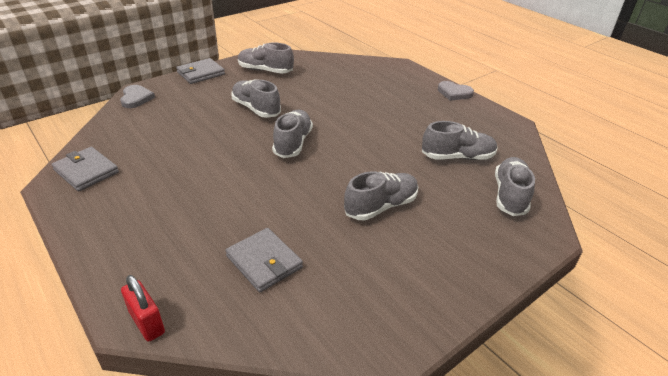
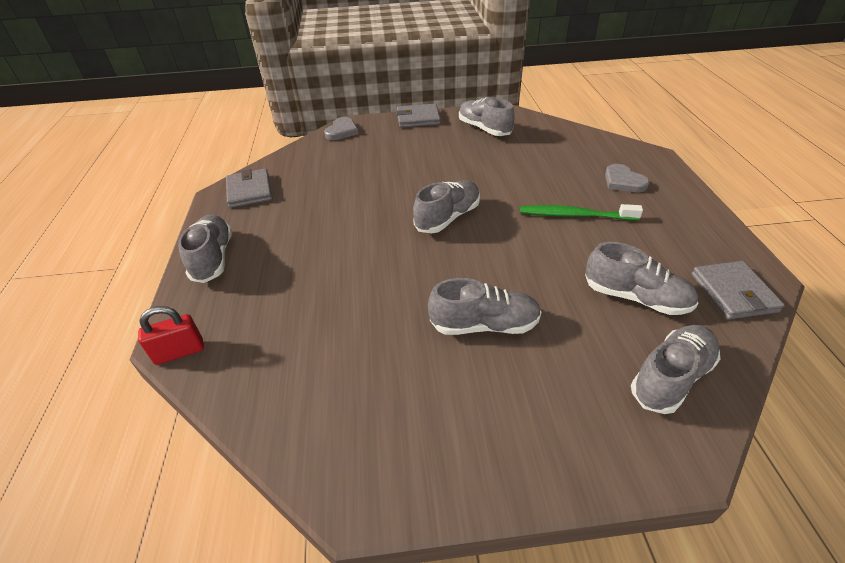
camera: 35 degrees right, 5 degrees up
(147, 322) = (179, 352): red padlock -> red padlock turned 75 degrees clockwise
(256, 109) = (441, 169): grey shoe -> grey shoe (213, 258)
(264, 262) = (316, 337): grey wallet -> grey wallet (733, 293)
(382, 117) = (575, 215): none -> green toothbrush
(454, 93) = (702, 210): grey heart -> grey heart (623, 181)

